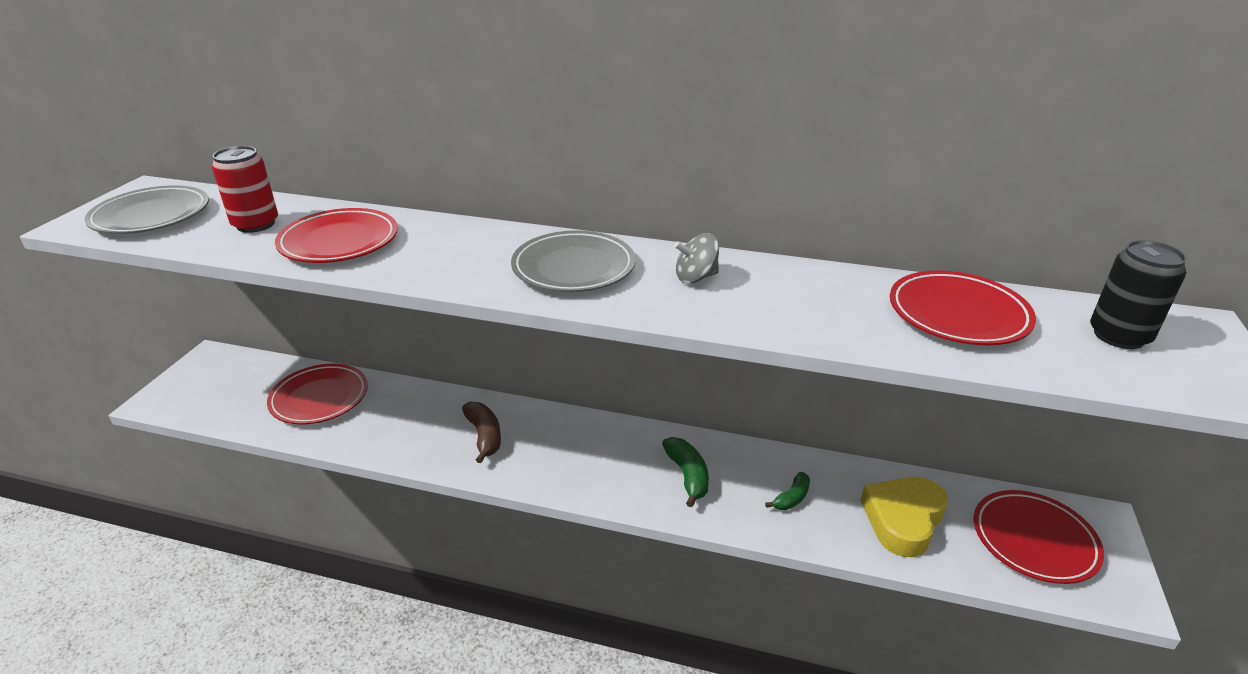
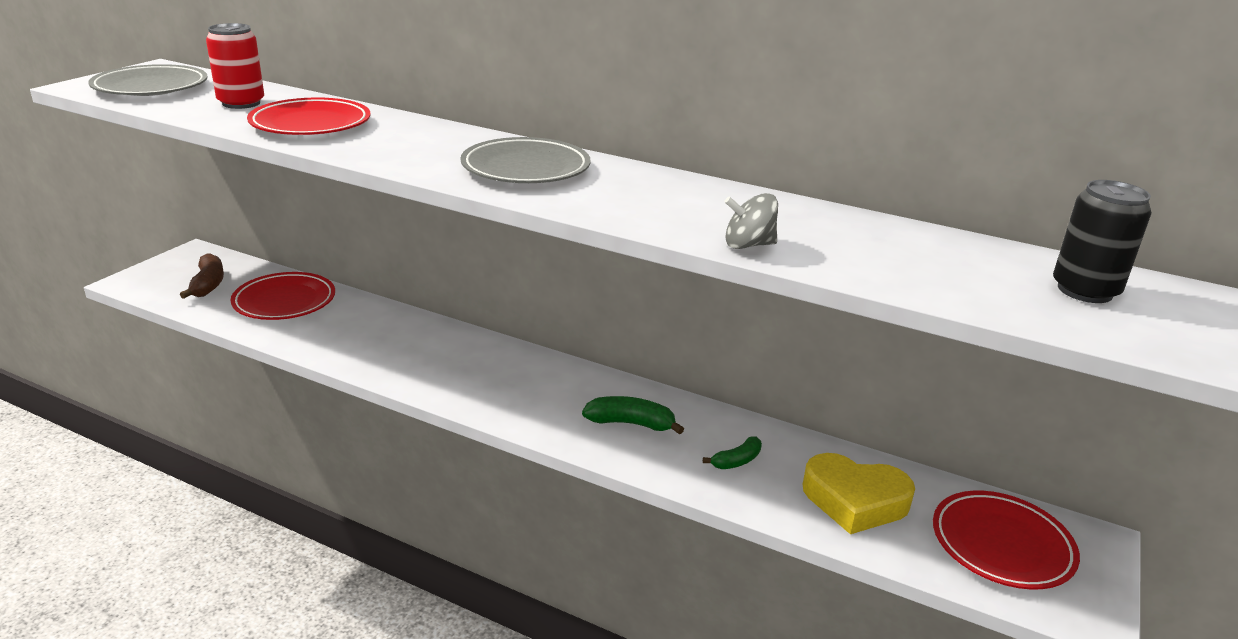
camera: 10 degrees right, 5 degrees down
(484, 436) = (433, 357): brown banana -> brown banana (208, 284)
(687, 476) = (631, 423): green banana -> green banana turned 75 degrees counterclockwise
(696, 277) = (646, 190): grey spinning top -> grey spinning top (748, 245)
(903, 520) = (854, 501): yellow heart -> yellow heart turned 120 degrees counterclockwise
(958, 314) = (910, 251): red plate -> none

